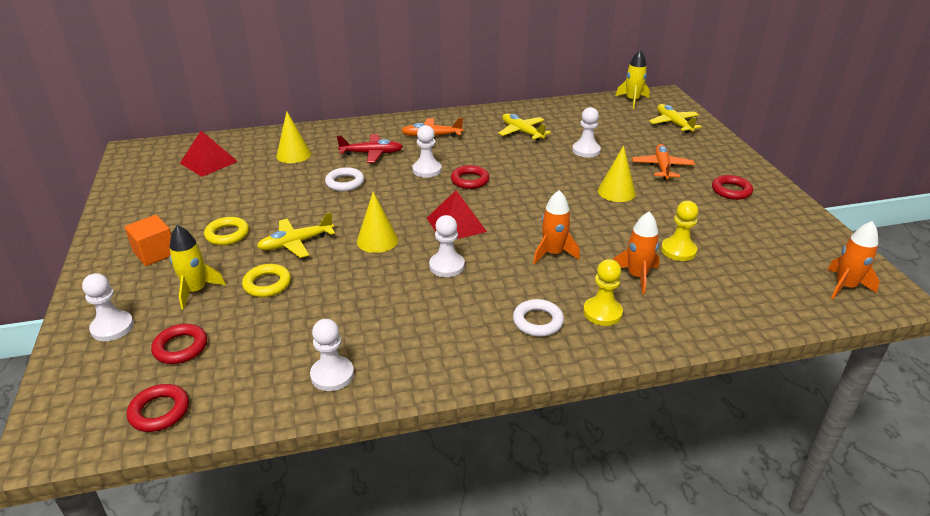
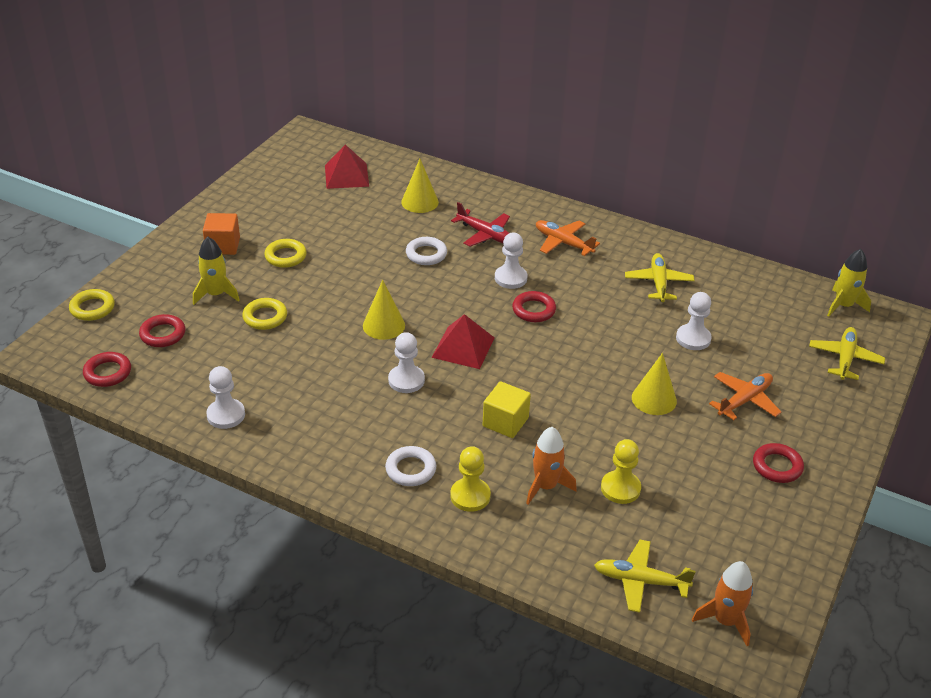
camera: 40 degrees right, 5 degrees up
(69, 367) = (92, 308): none -> yellow ring
(112, 327) = (141, 293): white pawn -> none
(296, 243) = (323, 293): yellow plane -> yellow plane (640, 581)
(553, 253) = (505, 422): orange rocket -> yellow cube

